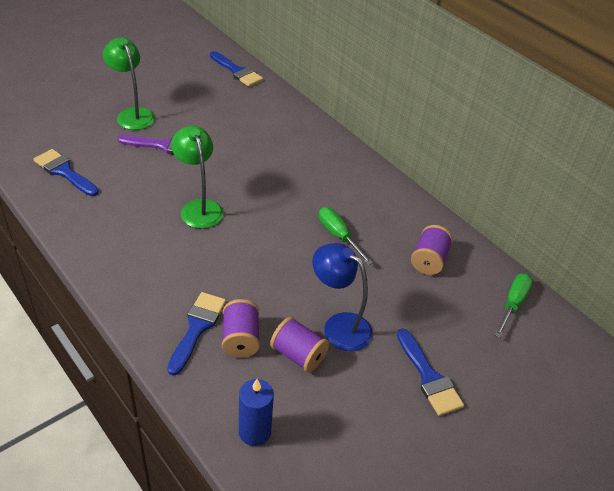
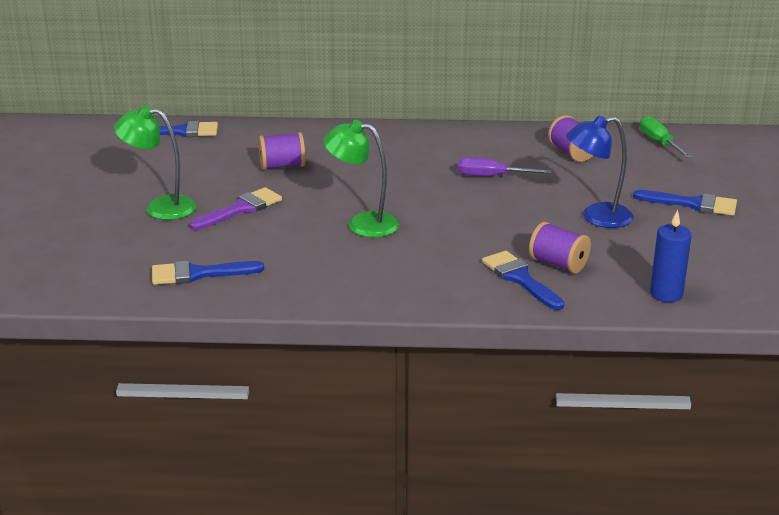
camera: 45 degrees left, 15 degrees down
(298, 355) = (607, 246): purple spool -> purple spool (282, 166)
(338, 235) = (491, 176): green screwdriver -> purple screwdriver

